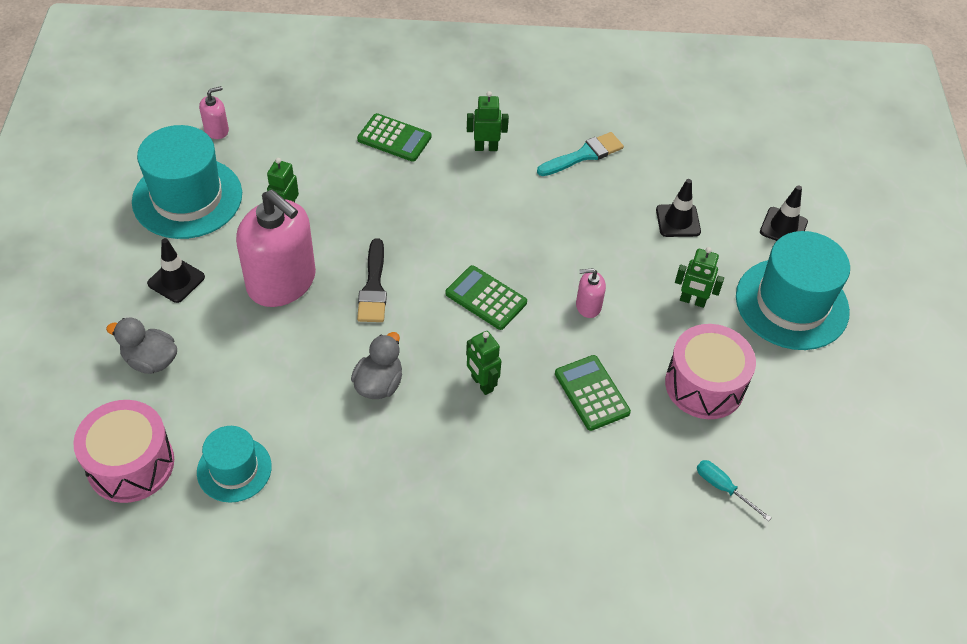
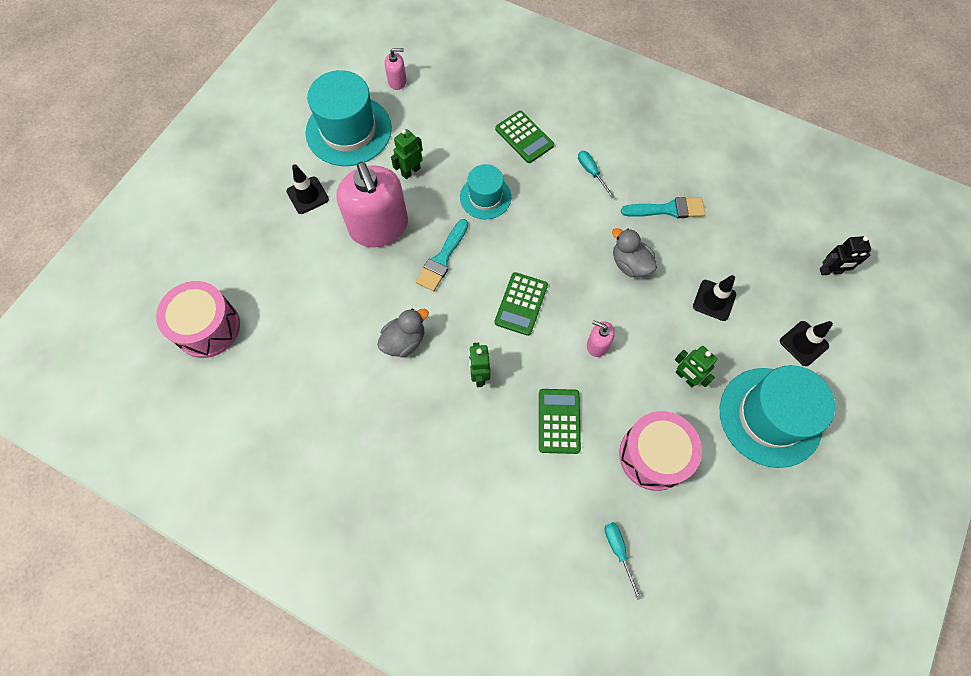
camera: 30 degrees right, 15 degrees up
(150, 360) = (259, 252): grey duck -> grey duck (630, 264)
(234, 469) = (271, 363): turquoise hat -> turquoise hat (485, 197)
(373, 286) = (442, 258): black brush -> turquoise brush
(486, 147) = (591, 172): green robot -> turquoise screwdriver
(486, 298) = (521, 304): green calculator -> green calculator turned 135 degrees counterclockwise
(769, 155) = (830, 271): none -> black robot

